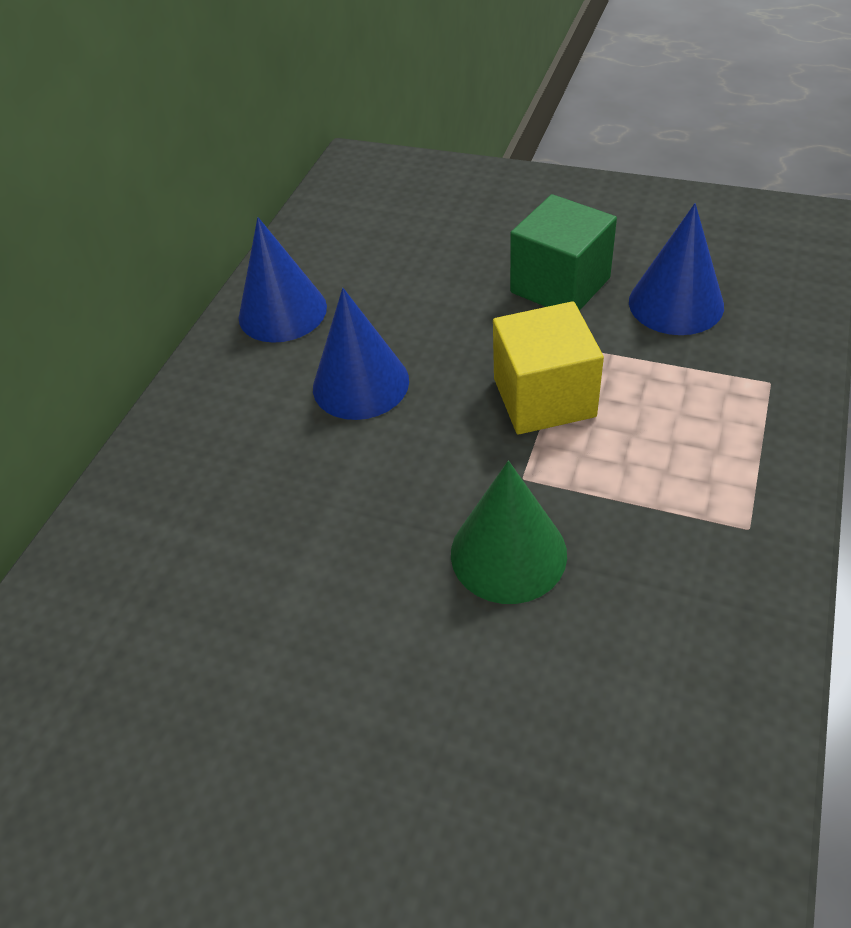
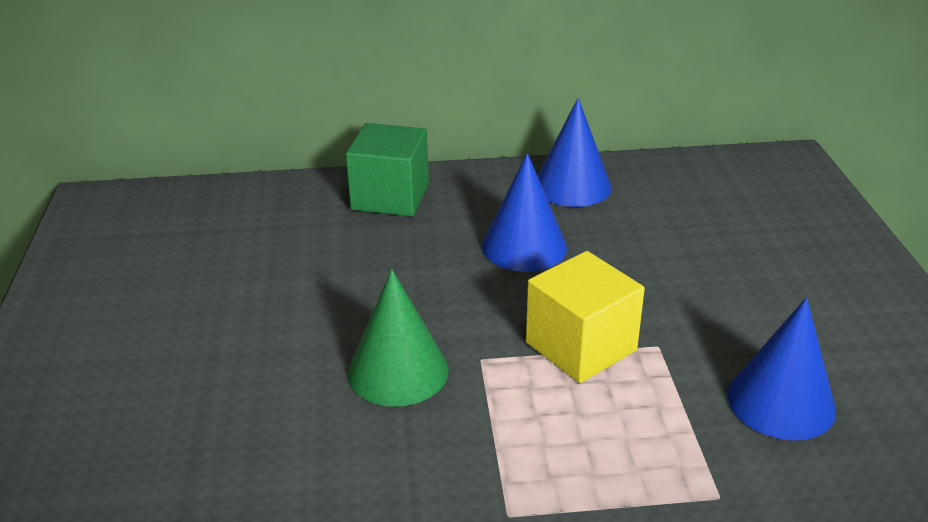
camera: 60 degrees right, 15 degrees down
(560, 285) = (736, 319): green cube -> green cube (390, 197)

